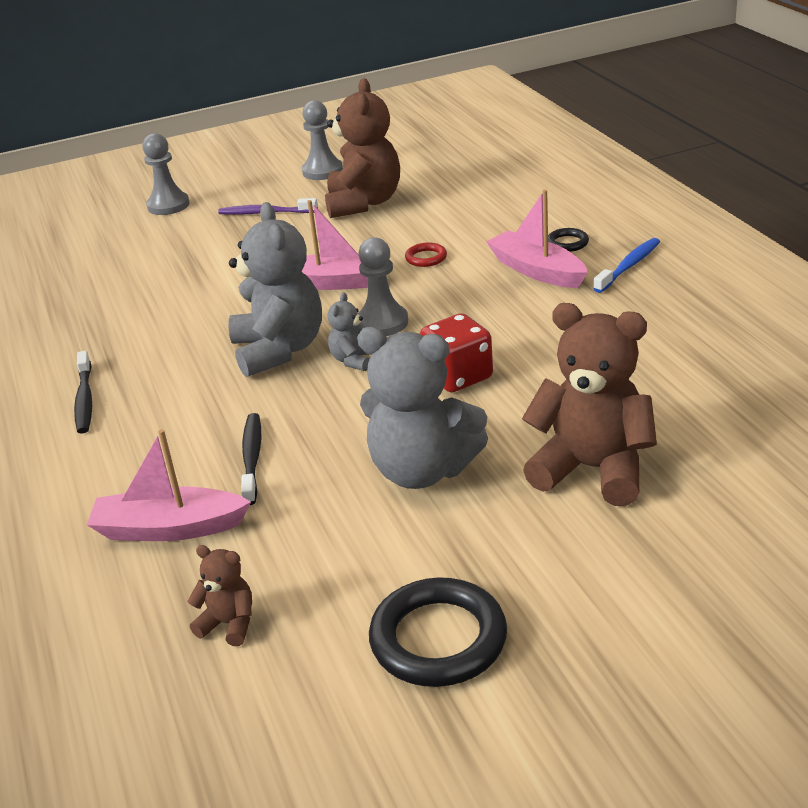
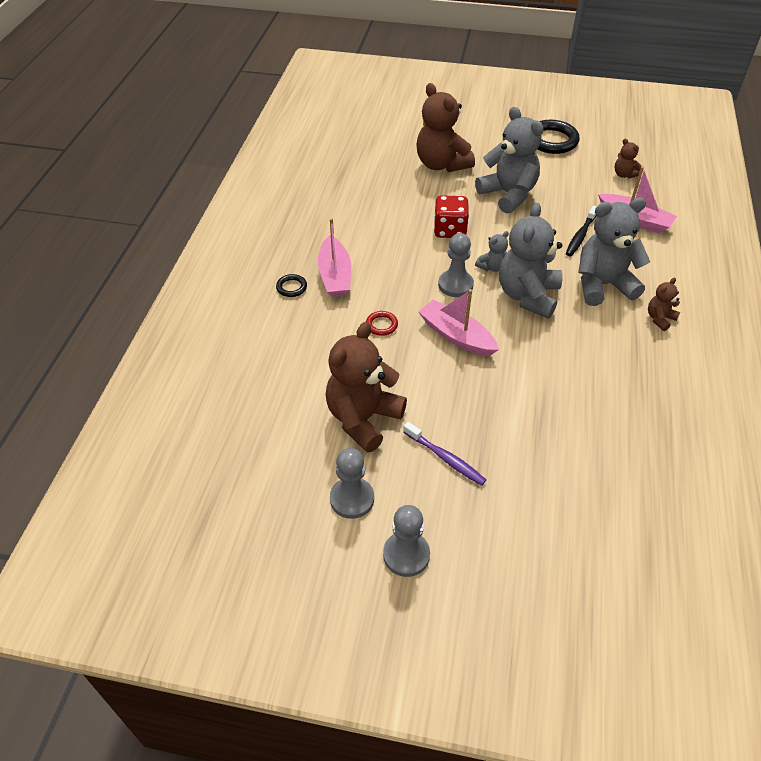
camera: 150 degrees left, 15 degrees up
(85, 399) = (659, 319): black toothbrush -> brown teddy bear
(168, 205) = (521, 536): grey pawn -> grey pawn (406, 555)
(182, 405) = (603, 285): none -> grey teddy bear
(628, 266) = (287, 251): blue toothbrush -> none

